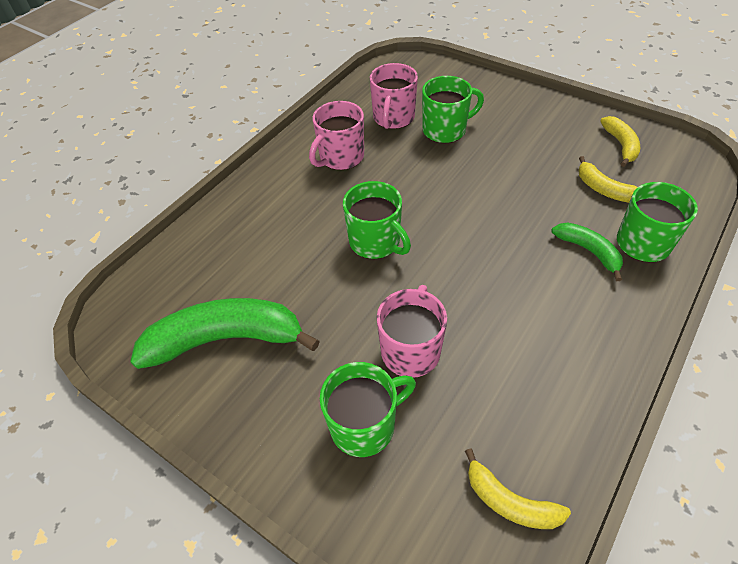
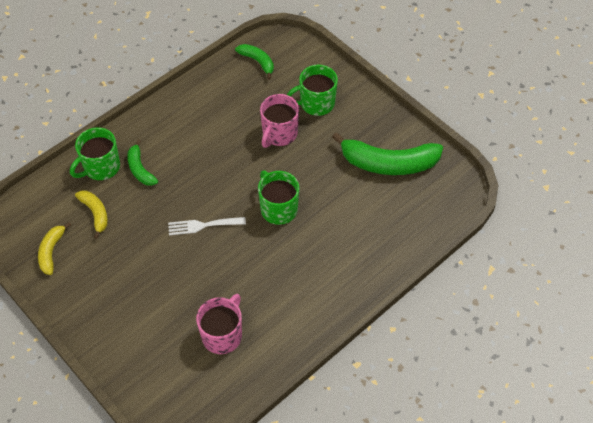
camera: 170 degrees left, 5 degrees up
(340, 157) = (283, 297): pink mug -> none
(445, 130) = (182, 306): green mug -> none
(464, 204) = (202, 225): none -> white fork
(509, 501) = (258, 62): yellow banana -> green banana

